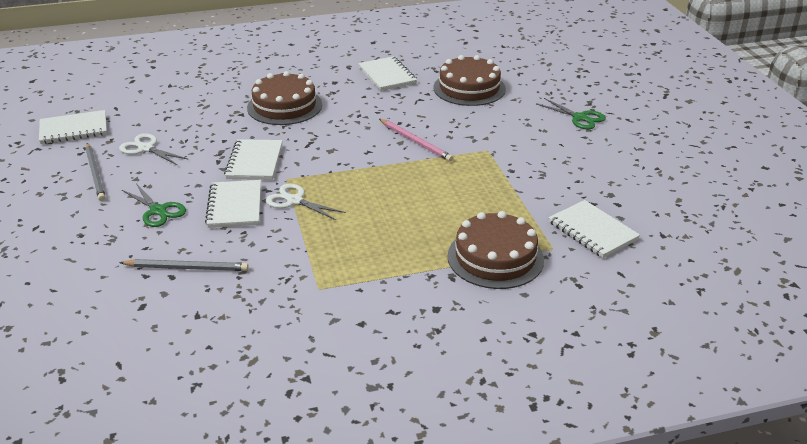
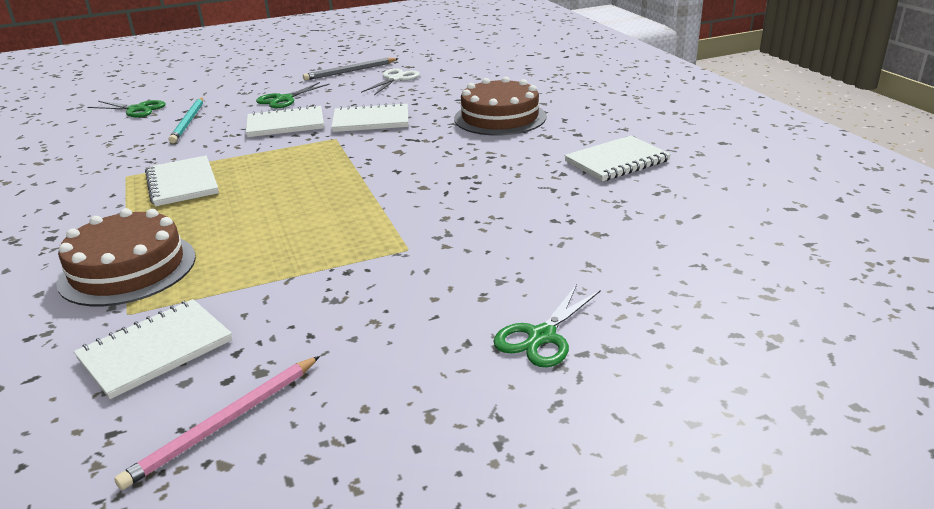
camera: 85 degrees right, 5 degrees down
(74, 129) = (427, 53): white notebook -> white notebook (182, 183)
(114, 314) = (137, 109): none -> green scissors
(187, 268) = (188, 122): grey pencil -> turquoise pencil
(294, 200) = (290, 147): white scissors -> none
(415, 142) = (425, 196): pink pencil -> pink pencil (225, 423)
(469, 88) = (609, 222): brown cake -> none

